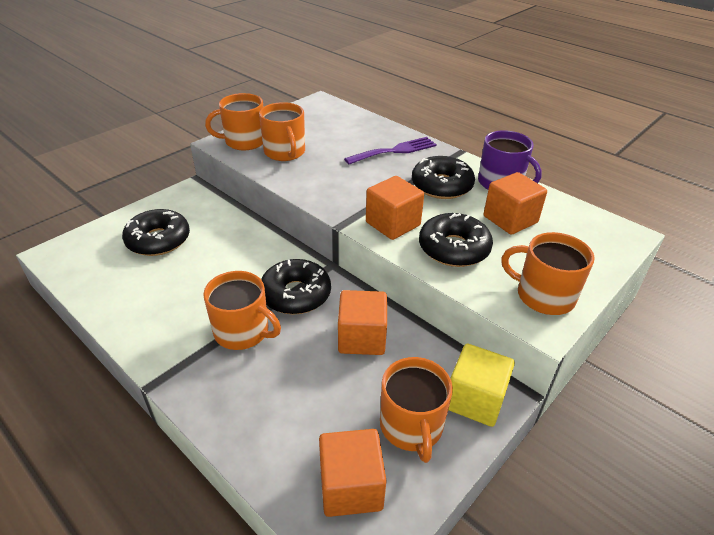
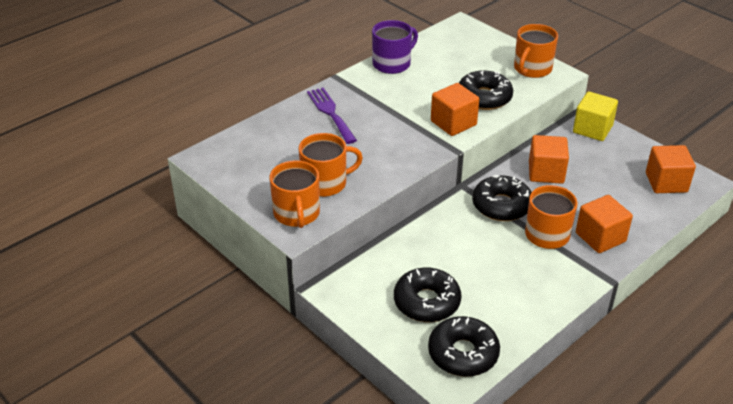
camera: 85 degrees left, 0 degrees up
(411, 426) = (618, 156): orange mug -> none
(441, 186) = (395, 93): black donut -> black donut (463, 353)
(510, 219) = (445, 68): orange cube -> orange cube (600, 237)

